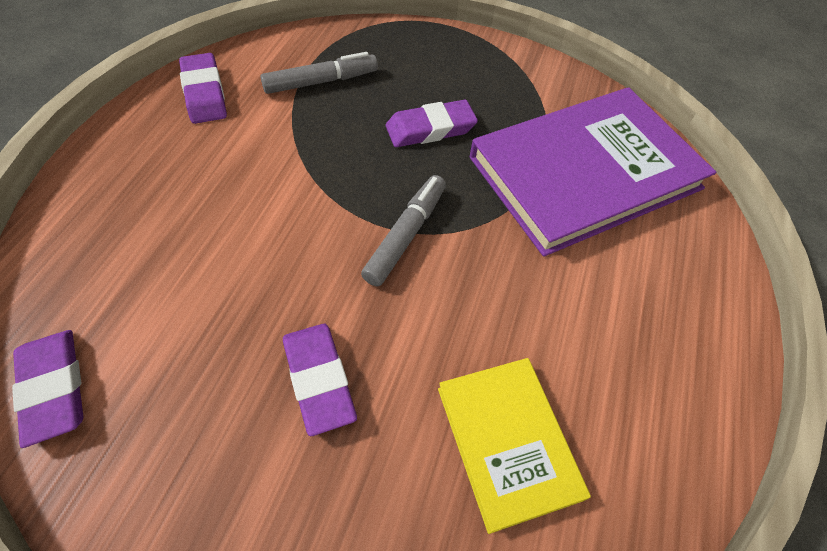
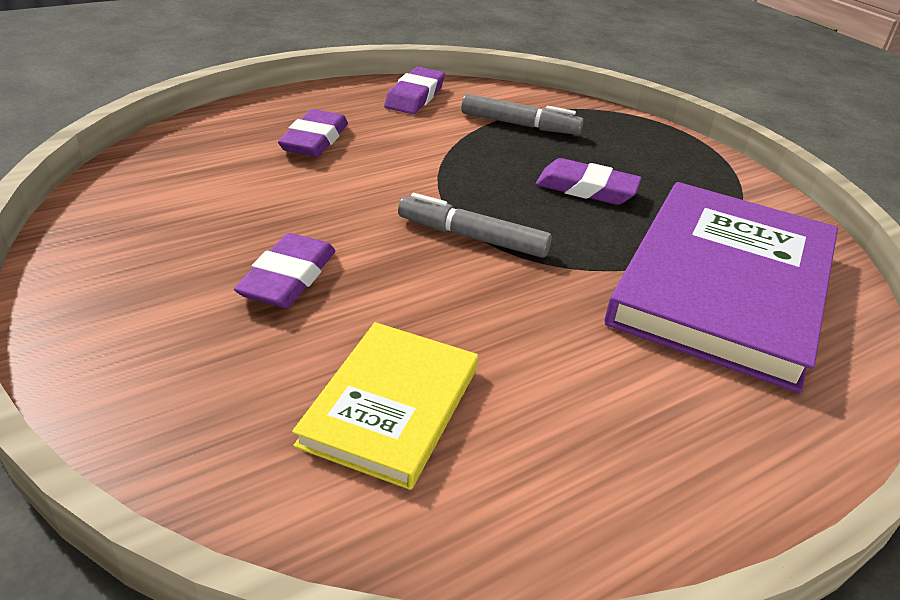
camera: 40 degrees right, 20 degrees down
(53, 388) = (120, 188): purple eraser -> purple eraser (314, 140)
(405, 235) = (473, 238): grey marker -> grey marker turned 135 degrees counterclockwise
(585, 173) = (724, 285): purple book -> purple book turned 75 degrees counterclockwise

